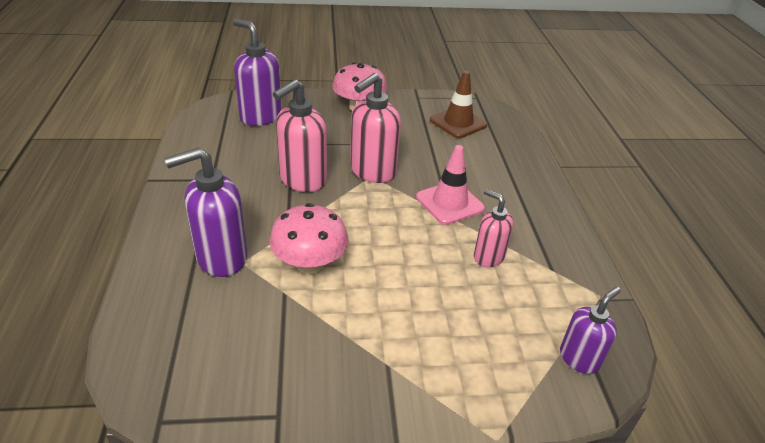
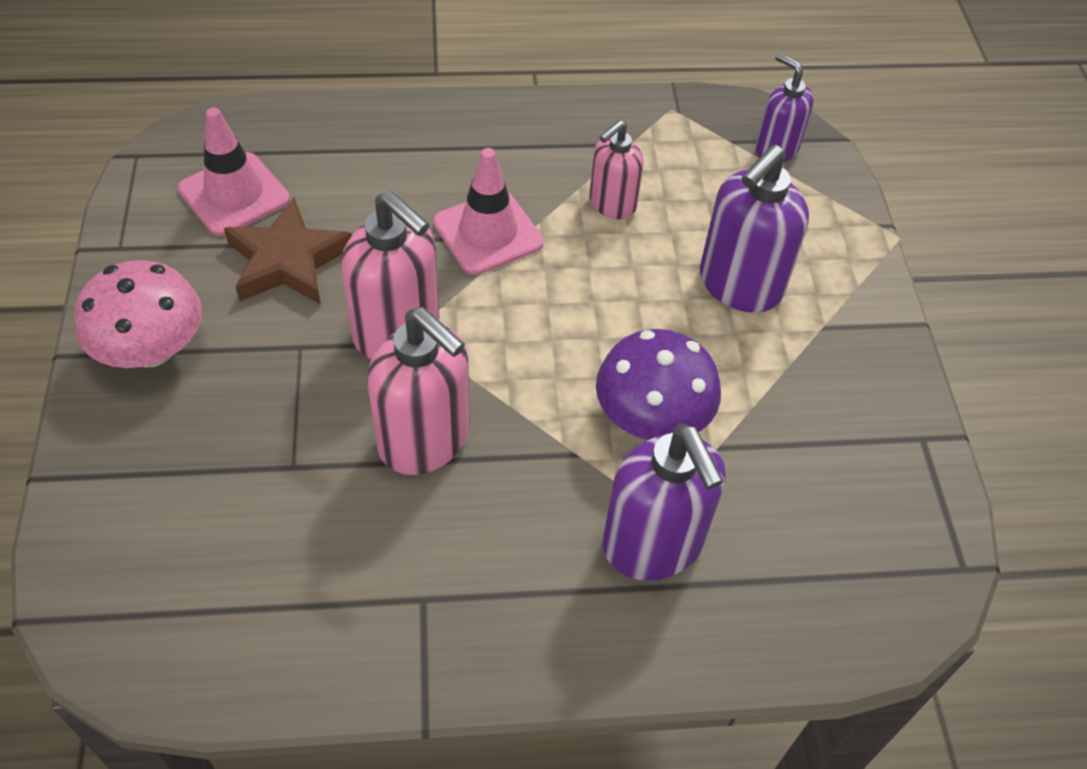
camera: 90 degrees left, 15 degrees up
(260, 116) = (170, 537): purple soap dispenser -> purple soap dispenser (739, 285)
(309, 263) = (651, 417): pink mushroom -> purple mushroom
(416, 139) = (288, 261): none -> brown star
(458, 123) = (234, 194): brown traffic cone -> pink traffic cone

